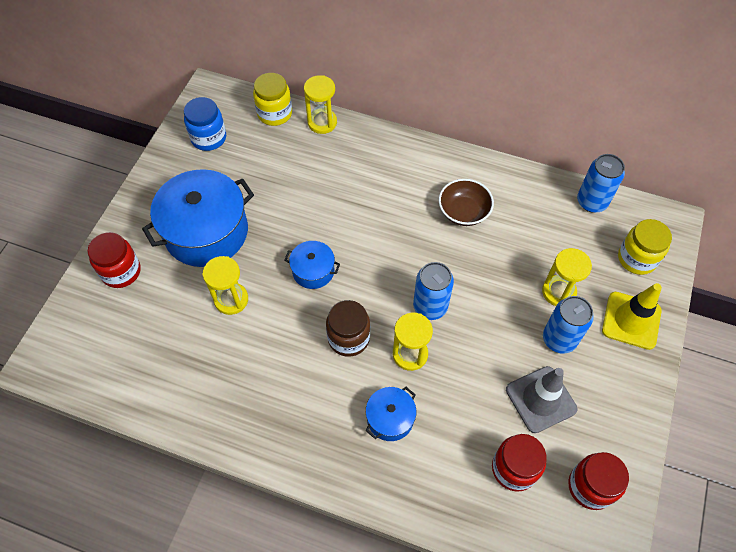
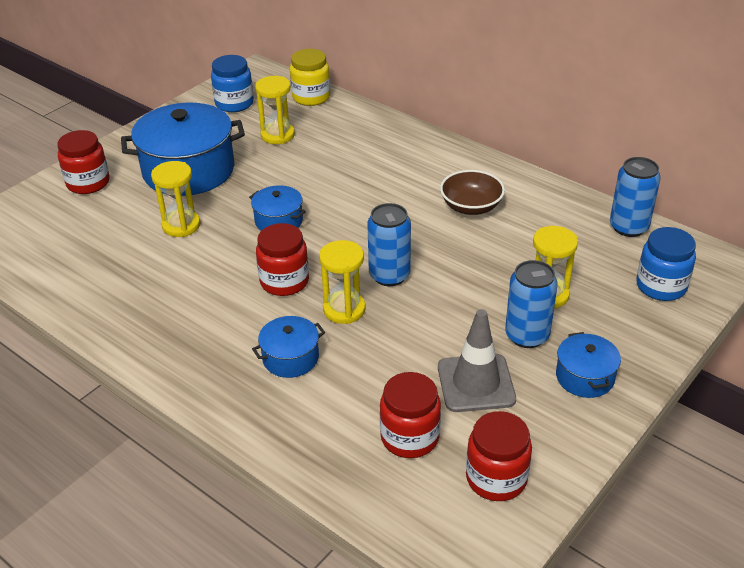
camera: 20 degrees right, 20 degrees down
(322, 122) = (356, 111): yellow hourglass -> yellow hourglass (277, 135)
(348, 338) = (284, 281): brown jar -> red jar
(615, 368) = (585, 377): none -> blue pot
(631, 320) = (626, 339): yellow traffic cone -> none
(637, 258) = (661, 286): yellow jar -> blue jar

